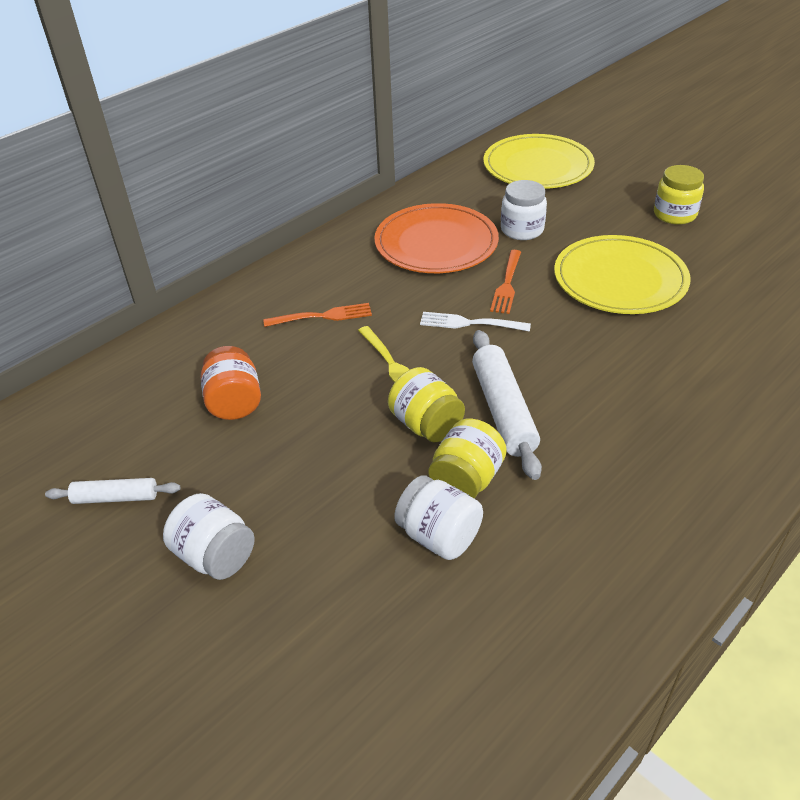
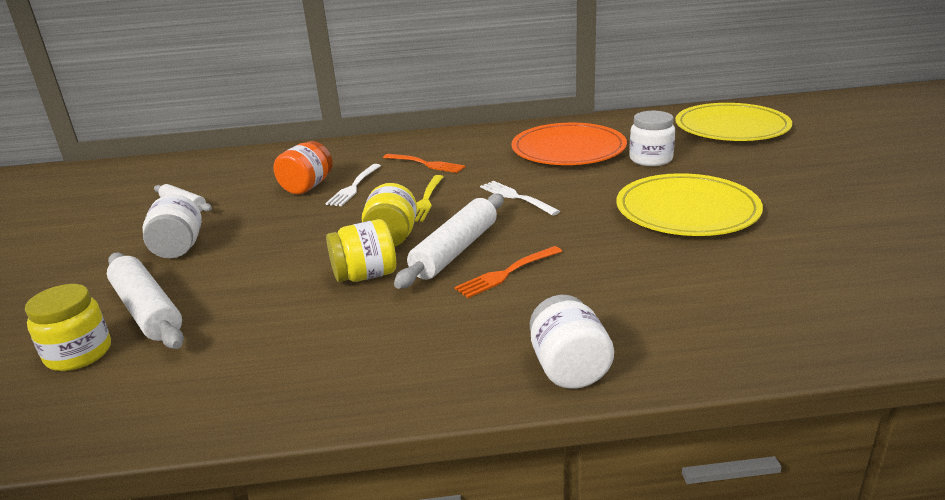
camera: 40 degrees right, 15 degrees down
(289, 379) = (354, 186): none -> white fork
(313, 645) = (147, 311): none -> white rolling pin
(439, 536) = (298, 295): white jar -> white jar (569, 368)
(507, 284) = (583, 185): orange fork -> orange fork (507, 273)
(674, 214) = (818, 186): yellow jar -> yellow jar (79, 354)

